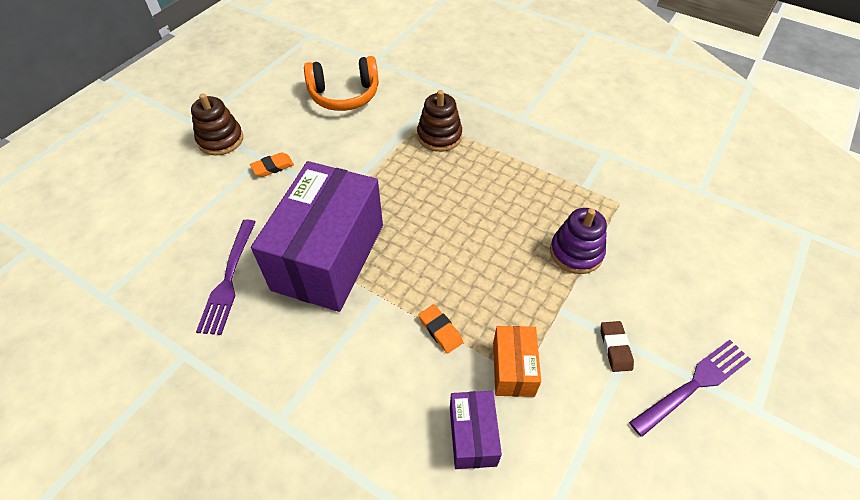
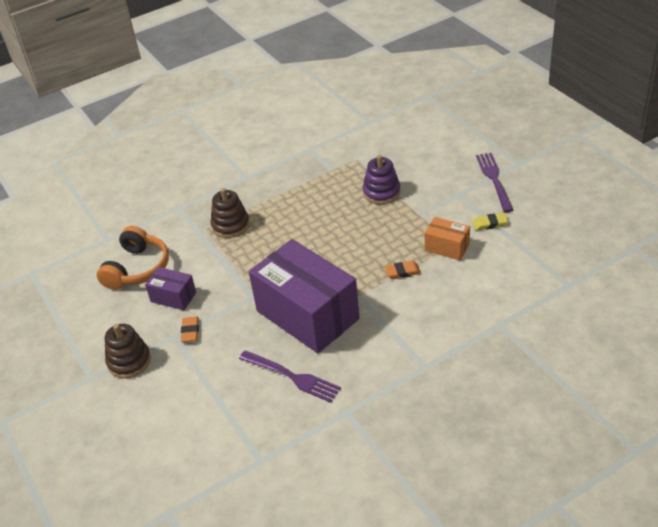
camera: 60 degrees left, 10 degrees down
(472, 436) = (480, 278): purple box -> purple box (173, 297)
(592, 411) = (489, 224): none -> yellow eraser
(615, 348) = (456, 200): brown eraser -> none

